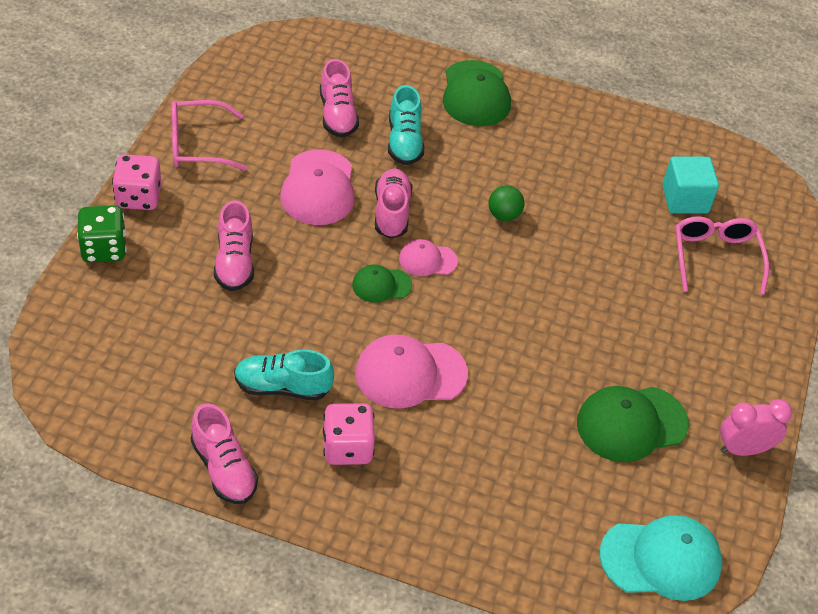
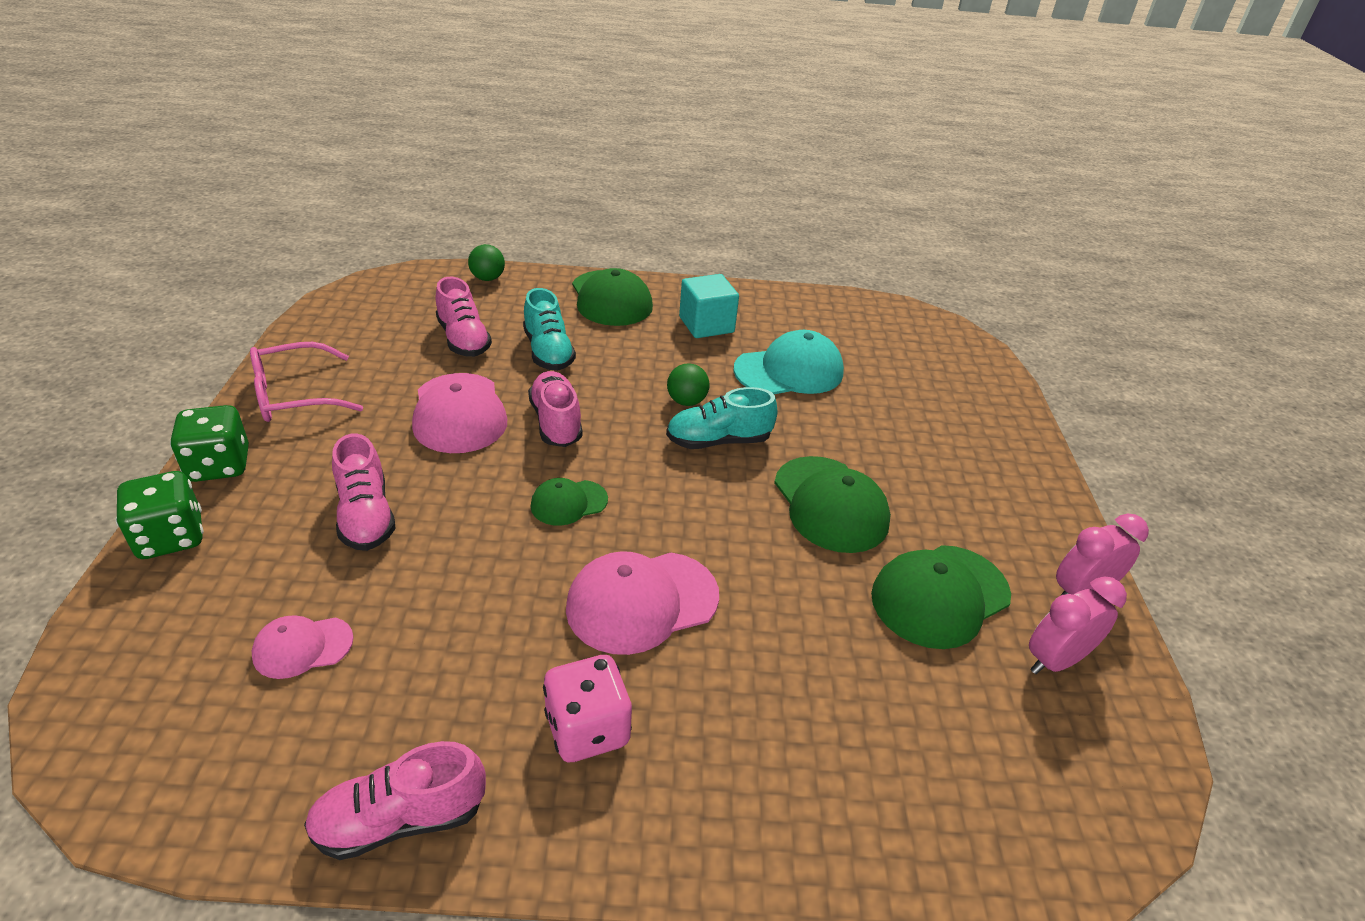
camera: 15 degrees left, 10 degrees down
(139, 197) = (219, 465): pink dice -> green dice
(224, 469) = (400, 819): pink shoe -> pink shoe turned 120 degrees clockwise
(282, 387) = (468, 664): turquoise shoe -> turquoise shoe (718, 441)
(373, 51) = (487, 278): none -> green ball
(427, 260) = (616, 463): pink cap -> pink cap (302, 647)
(582, 333) = (830, 504): none -> green cap
(661, 559) = (1076, 770): turquoise cap -> turquoise cap (789, 371)
(685, 199) = (866, 353): turquoise cube -> turquoise cube (706, 325)
(691, 489) = (1055, 660): none -> pink clock
(715, 257) = (927, 399): pink glasses -> none

